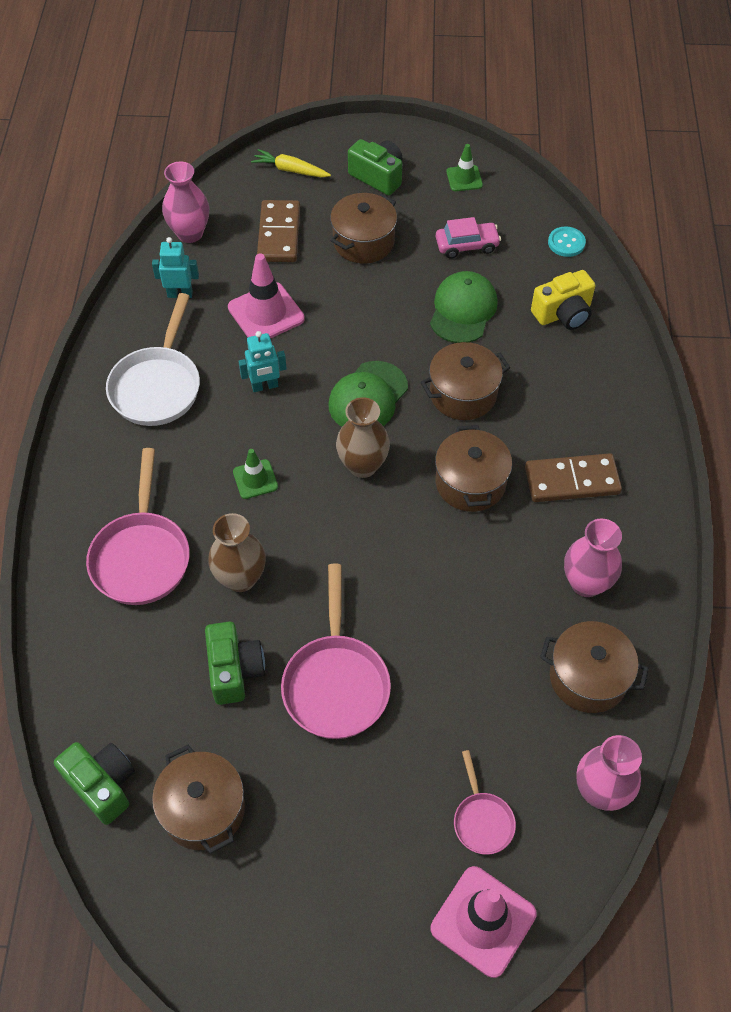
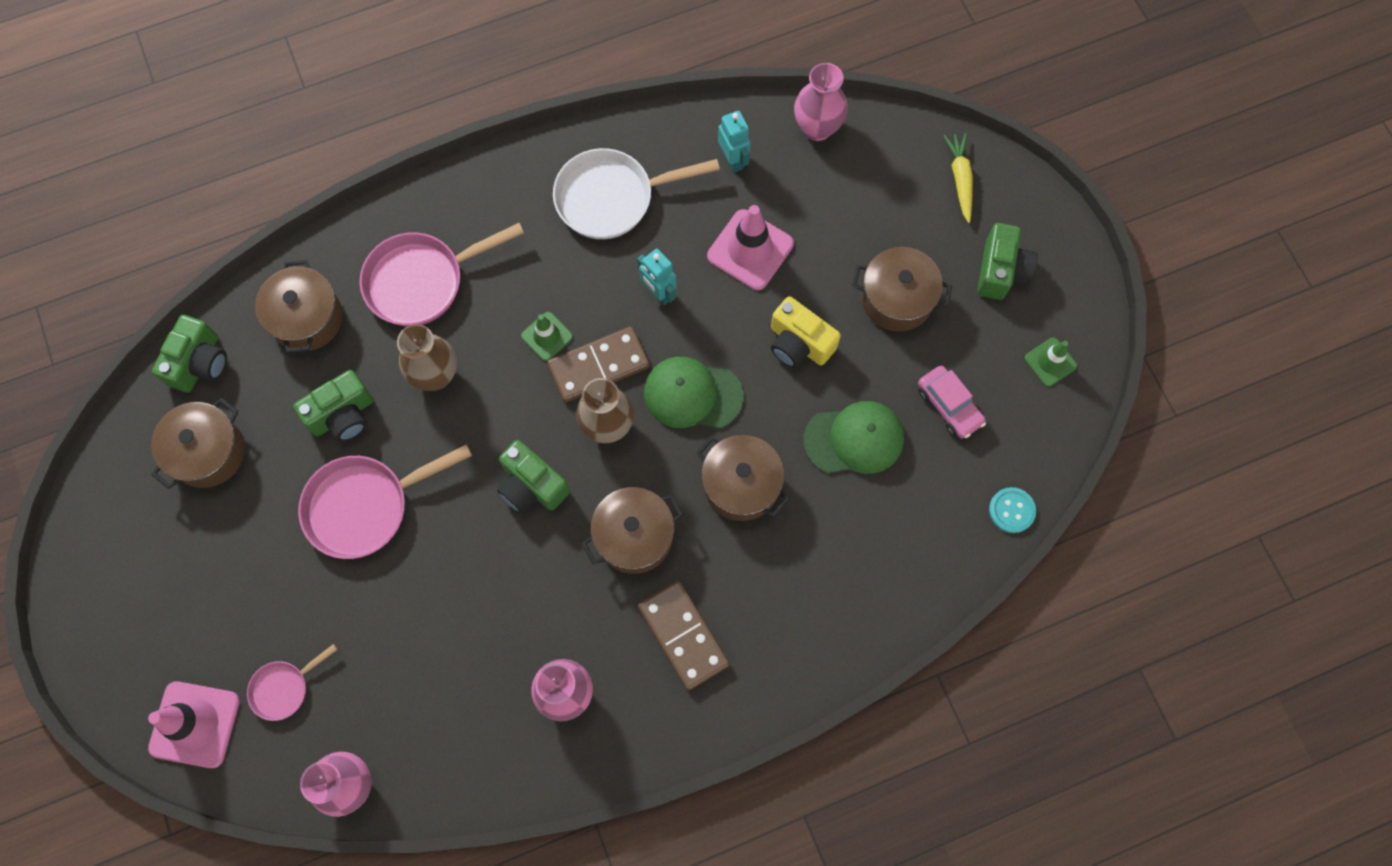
camera: 65 degrees right, 15 degrees up
(279, 234) = (862, 211): brown domino -> brown domino (598, 366)
(387, 541) = (532, 486): none -> green camera
(563, 314) = (903, 545): yellow camera -> yellow camera (799, 343)
(588, 677) = (462, 732): brown pot -> brown pot (307, 318)

